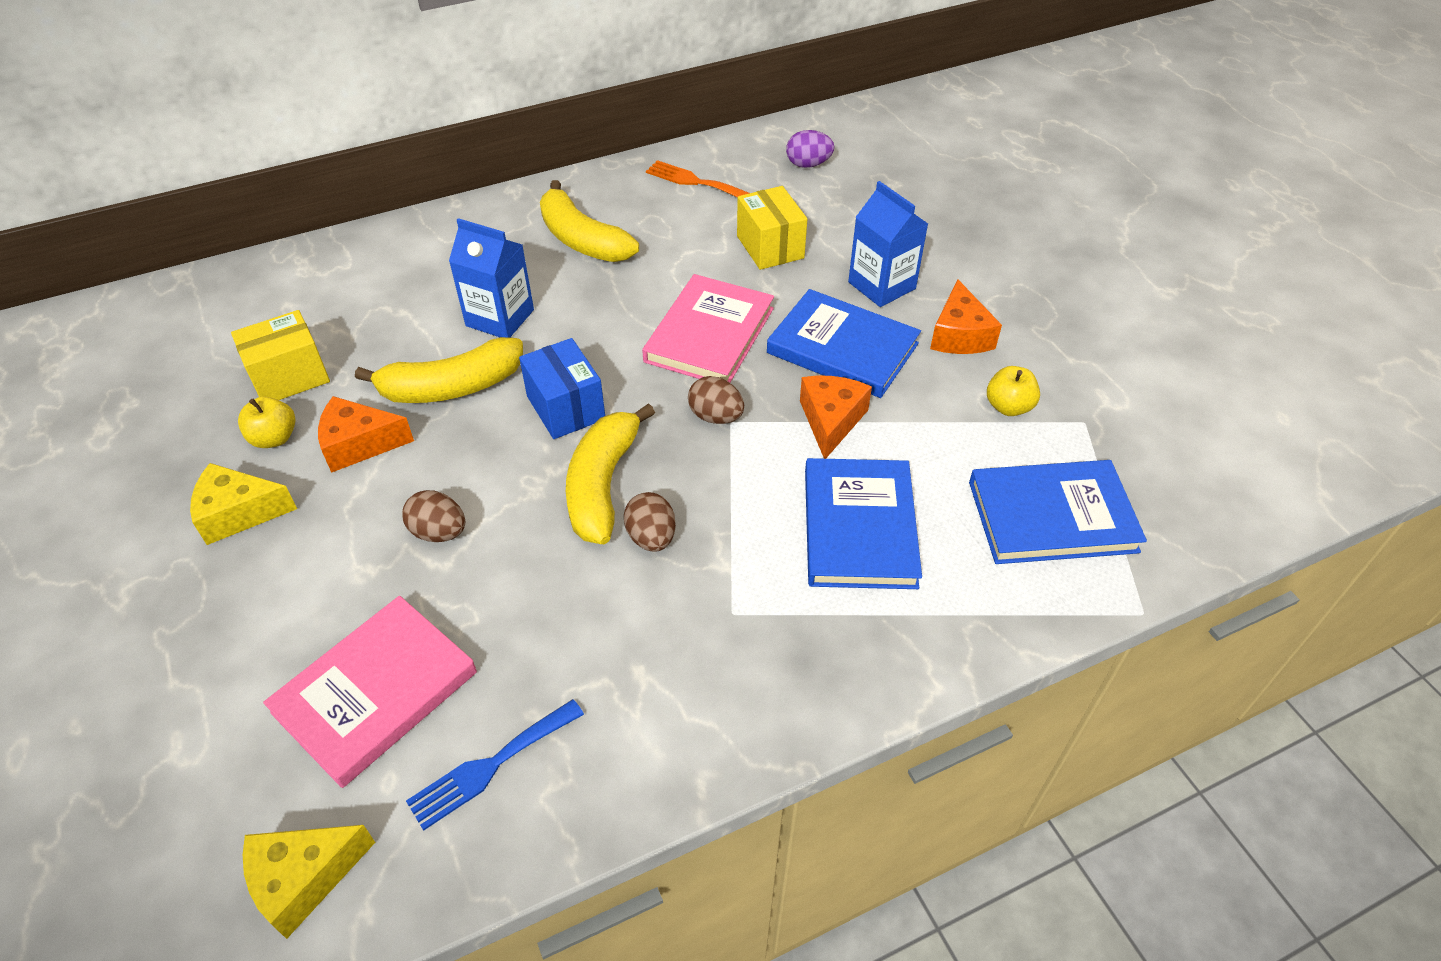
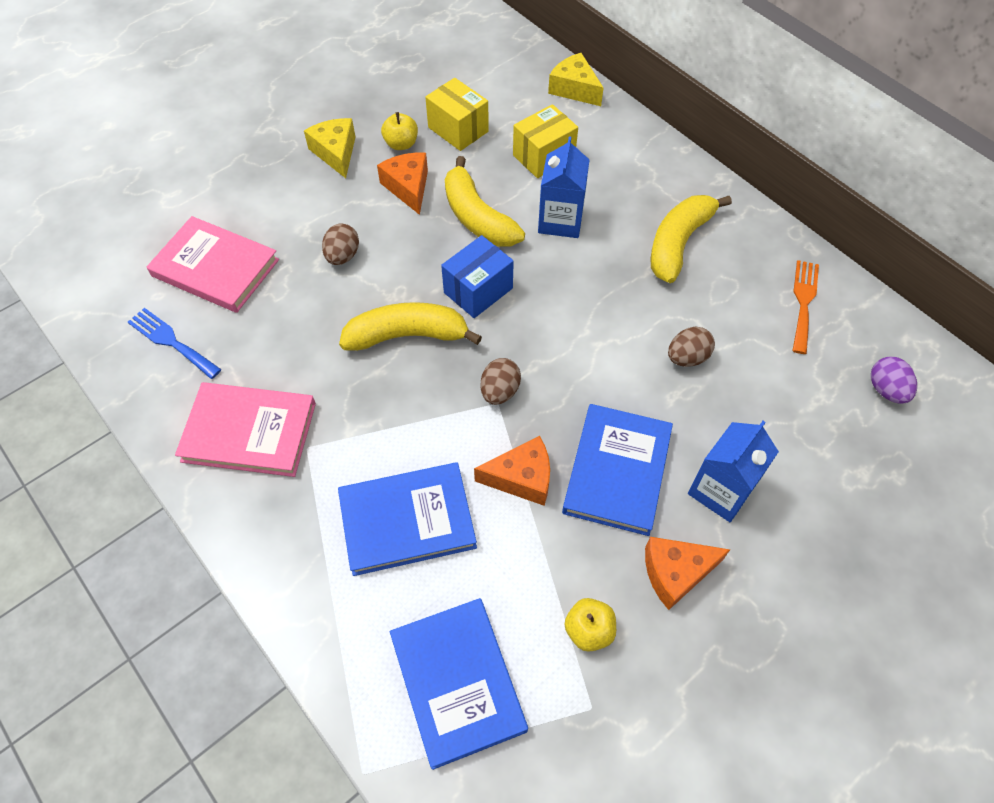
camera: 75 degrees right, 10 degrees up
(303, 879) = (97, 280): yellow cheese -> yellow cheese (574, 89)
(651, 537) = (365, 379): brown egg -> brown egg (687, 357)
(709, 335) = (595, 364): pink book -> pink book (249, 432)
(770, 247) = (735, 384): yellow box -> yellow box (543, 156)

